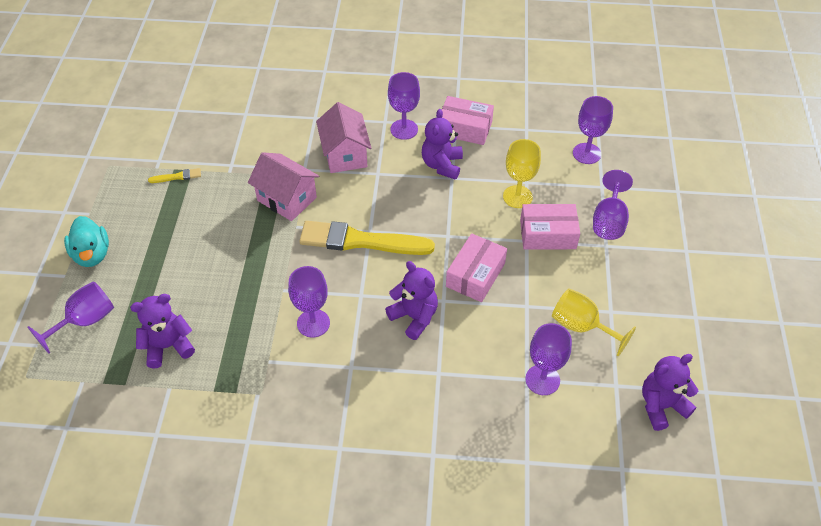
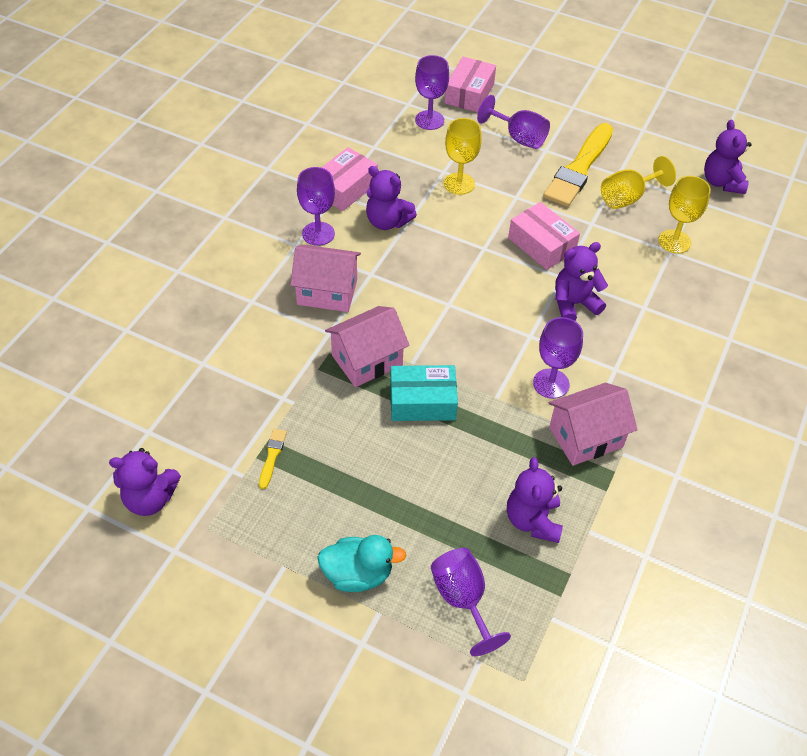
camera: 70 degrees left, 0 degrees up
(123, 130) = (150, 499): none -> purple teddy bear
(259, 244) = (422, 401): none -> turquoise box
(264, 362) = (585, 437): none -> pink house
(360, 241) = (459, 315): yellow brush -> yellow brush (579, 168)
(542, 380) = (674, 241): purple goblet -> yellow goblet
(547, 234) = (515, 181): pink box -> pink box (469, 94)

